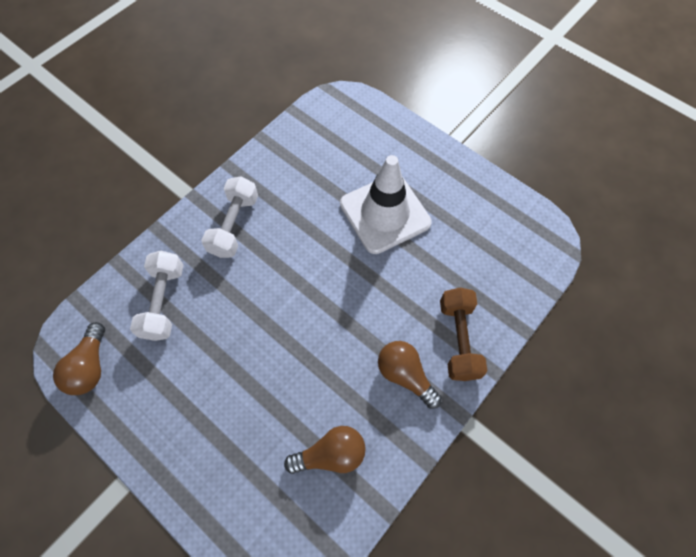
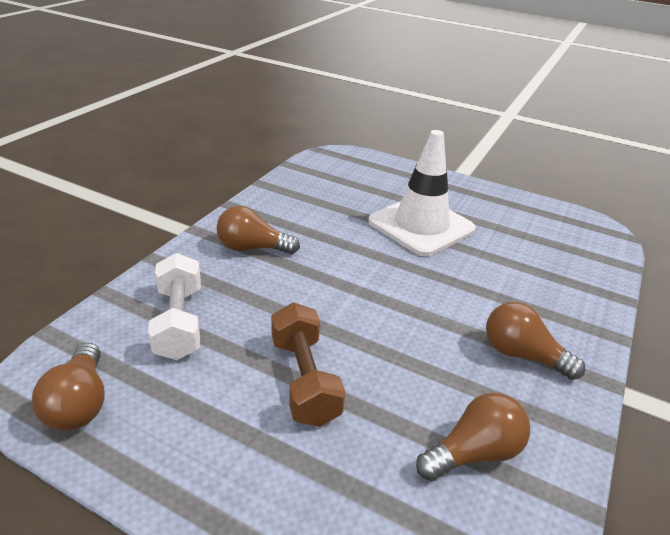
camera: 15 degrees left, 30 degrees down
(234, 225) = (252, 248): white dumbbell -> brown light bulb
(458, 339) = (563, 315): brown dumbbell -> brown dumbbell (304, 379)

